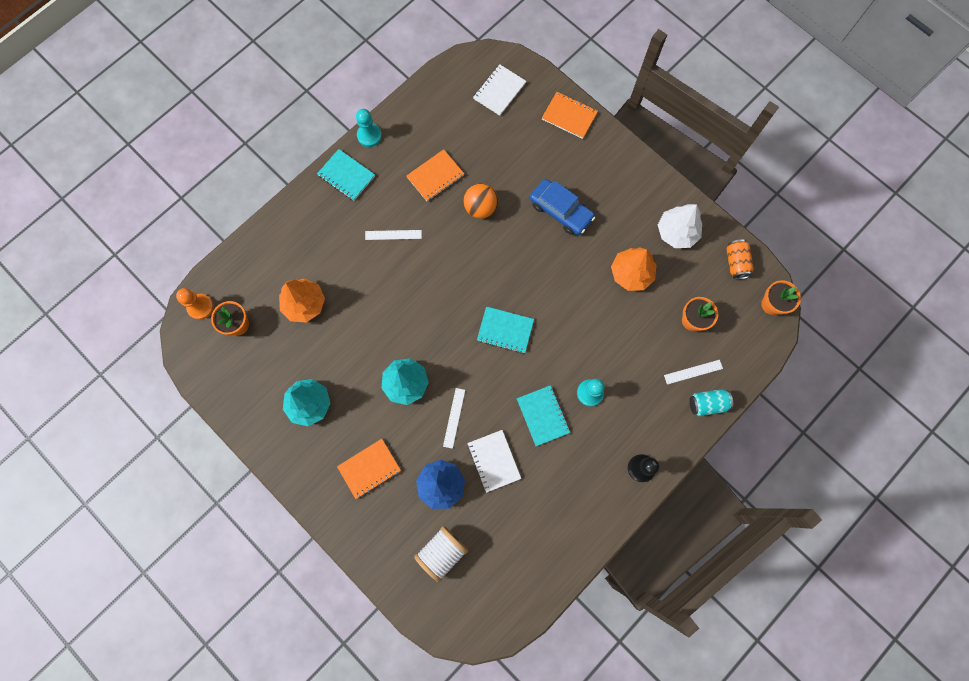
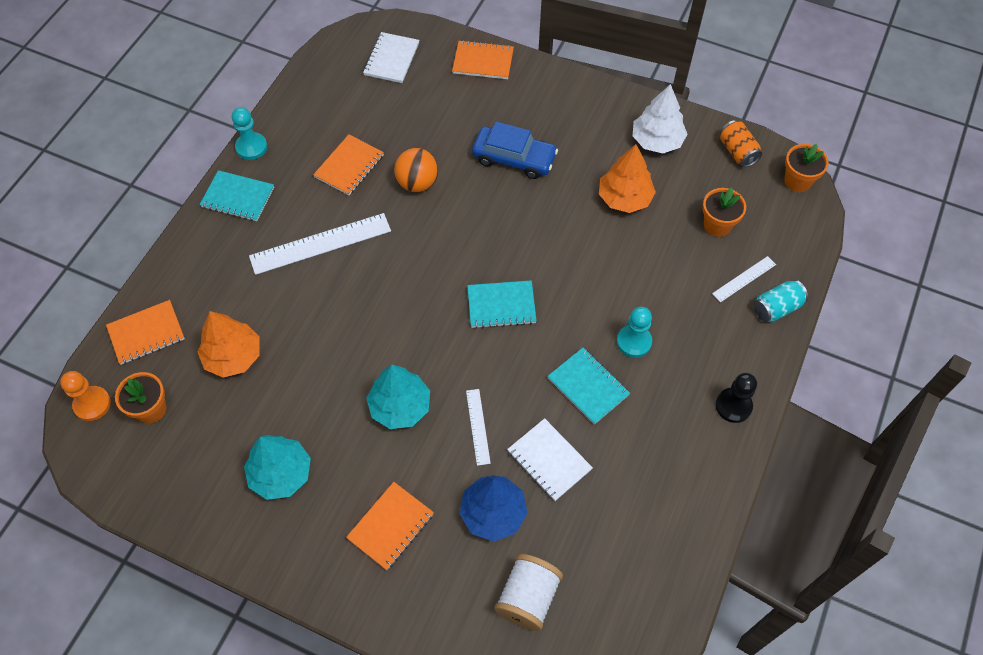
camera: 20 degrees left, 15 degrees down
(251, 265) = (146, 333): none -> orange notebook
(393, 235) = (320, 243): white ruler -> white ruler, size x1.92

